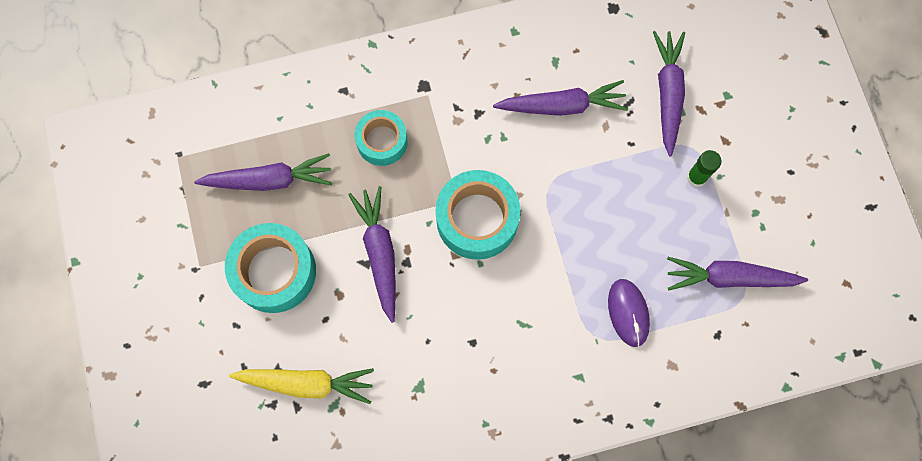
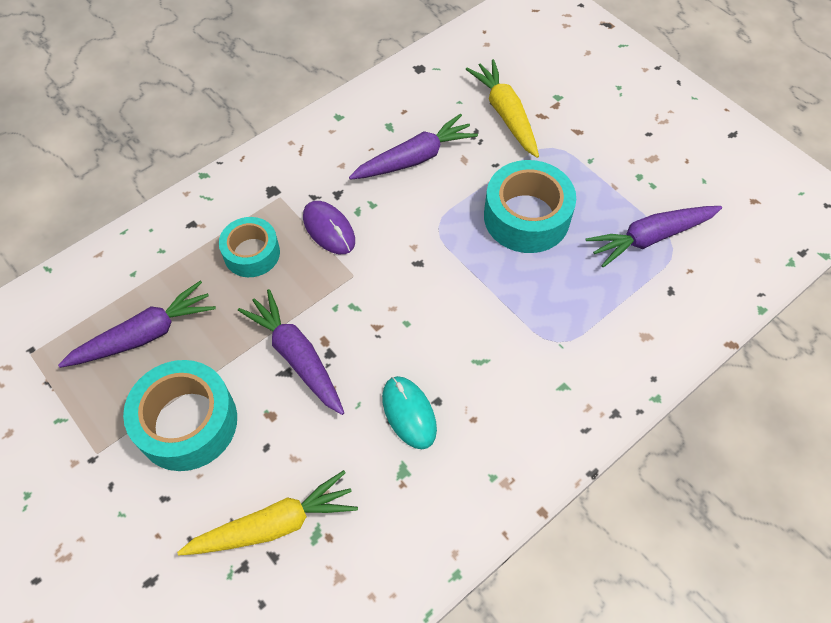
camera: 25 degrees left, 15 degrees down
(446, 342) = (409, 413): none -> turquoise mouse
(477, 219) = (383, 284): turquoise tape -> turquoise tape (526, 217)
(628, 313) = (576, 307): purple mouse -> purple mouse (329, 229)
(668, 94) = (505, 114): purple carrot -> yellow carrot
(696, 177) = (570, 169): green glue stick -> none

